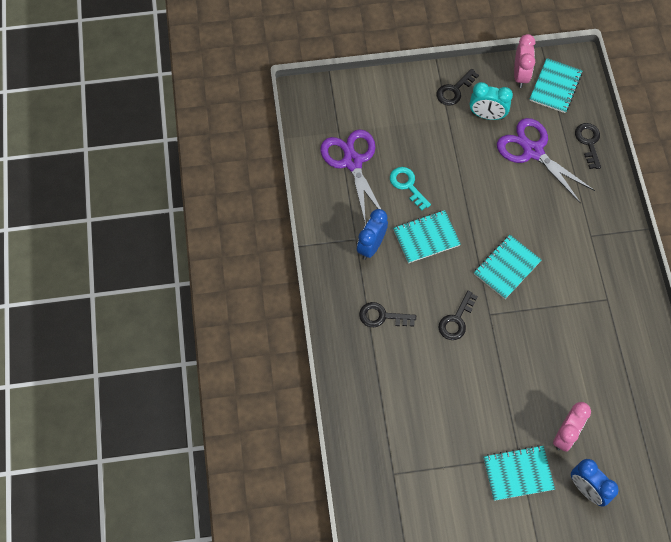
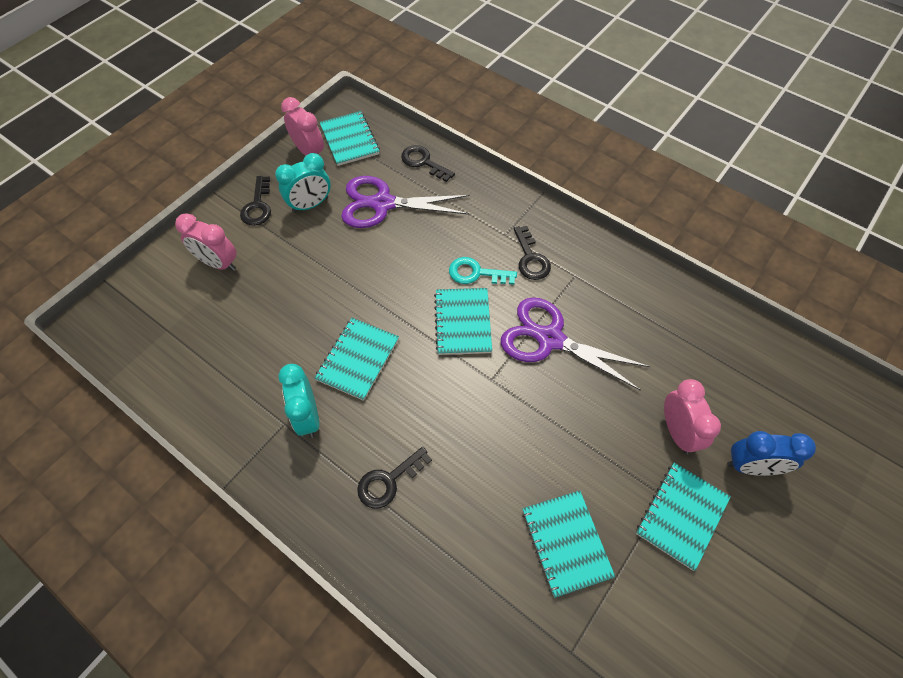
camera: 45 degrees left, 5 degrees down
(352, 162) = (209, 348): purple scissors -> purple scissors (550, 339)
(371, 246) = (308, 416): blue clock -> turquoise clock
(399, 112) = (218, 263): none -> pink clock
(407, 185) = (290, 325): turquoise key -> turquoise key (476, 273)
(442, 428) = (566, 543): none -> turquoise notebook
(456, 320) = (467, 415): black key -> black key (531, 258)

